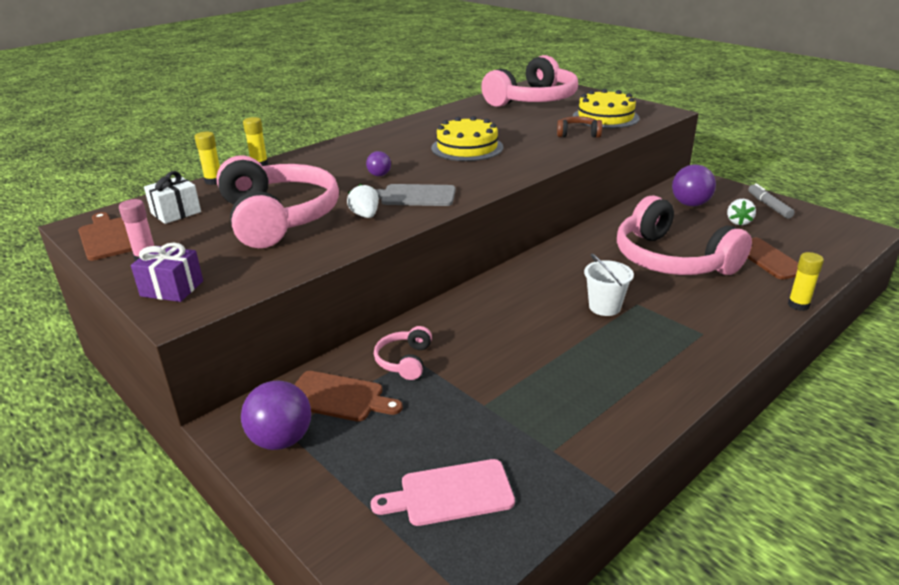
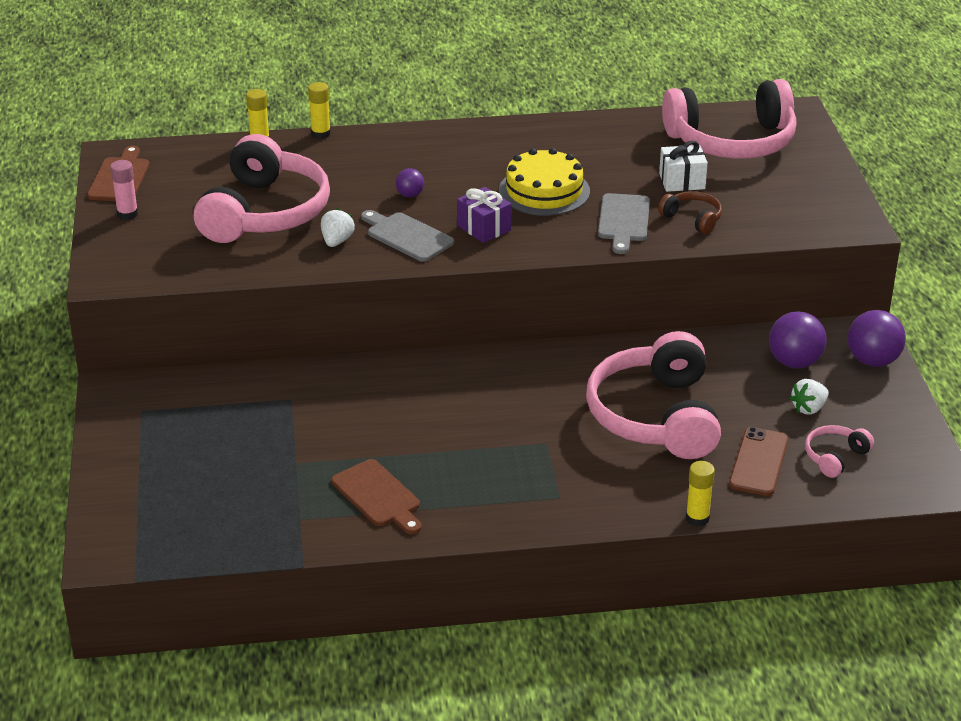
camera: 35 degrees right, 5 degrees up
(172, 288) = (118, 254): purple gift -> purple gift (484, 228)
(176, 213) = (193, 170): white gift -> white gift (682, 181)
(281, 440) = (131, 416): purple ball -> purple ball (872, 361)
(338, 397) = (201, 404): brown cutting board -> brown cutting board (378, 496)
(404, 361) = (282, 398): pink headphones -> pink headphones (835, 457)
(450, 493) = (197, 509): pink cutting board -> none
(541, 146) = (623, 221): none -> grey cutting board
(604, 307) = (511, 431): white bucket -> none
(605, 117) = (769, 205): yellow cake -> none
(769, 206) = (885, 405): grey marker -> none

